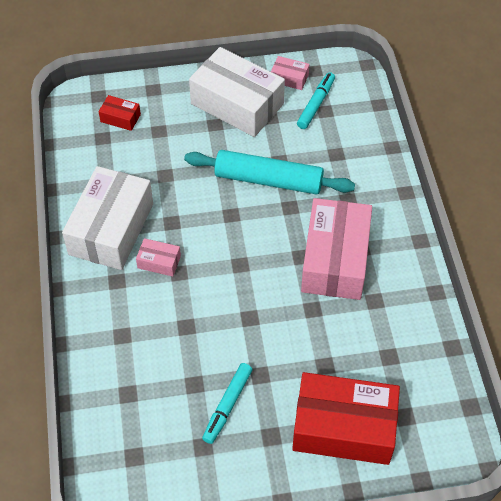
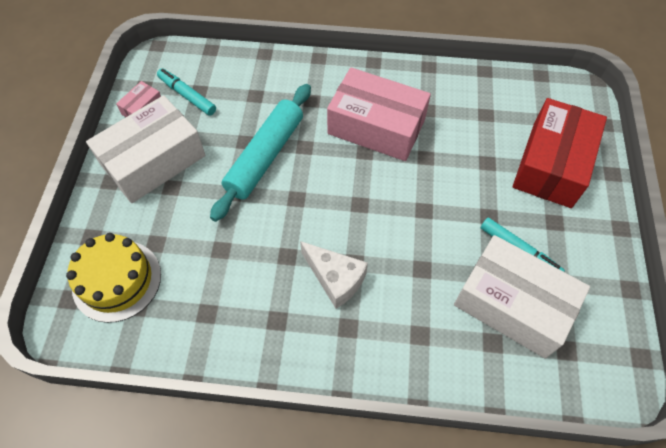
camera: 75 degrees left, 5 degrees up
(111, 229) = (275, 320): white box -> white box (512, 304)
(120, 118) = (117, 280): red box -> yellow cake
(159, 262) = (335, 279): pink box -> white cheese

